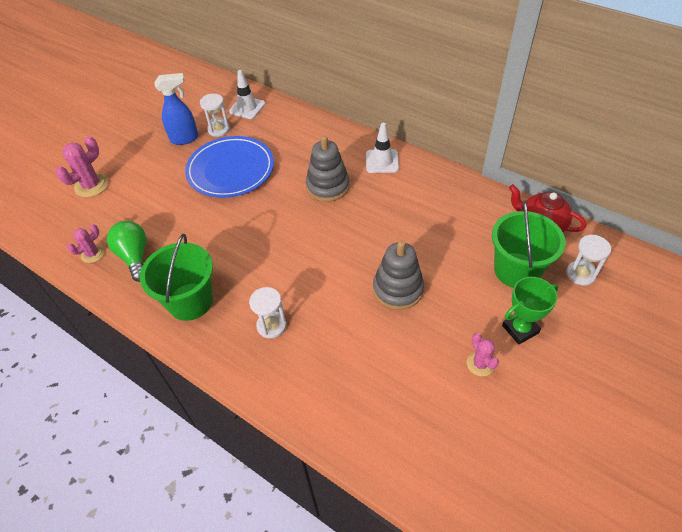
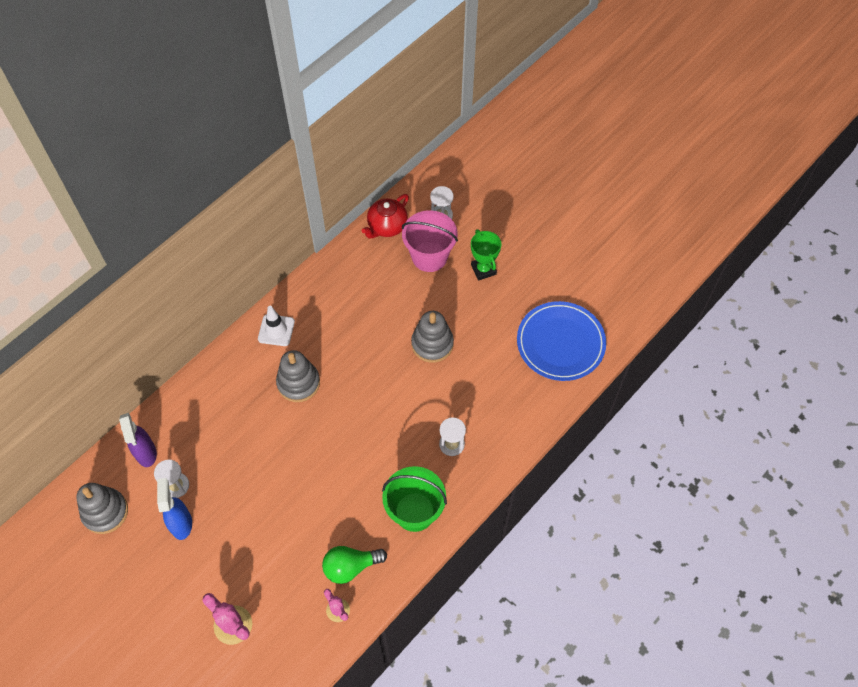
camera: 85 degrees left, 10 degrees up
(196, 97) = (105, 512): none -> grey stacking toy
(230, 170) = (249, 474): blue plate -> blue plate (560, 343)
(247, 108) = (146, 453): white traffic cone -> purple spray bottle
(480, 364) = (508, 302): pink cactus -> none
(516, 270) = (429, 256): green bucket -> pink bucket

